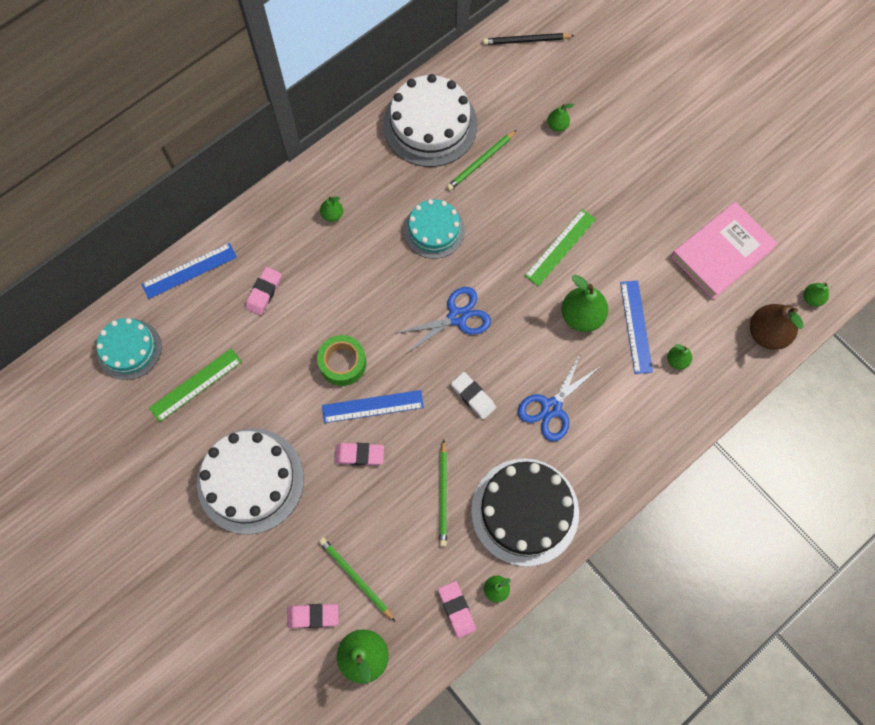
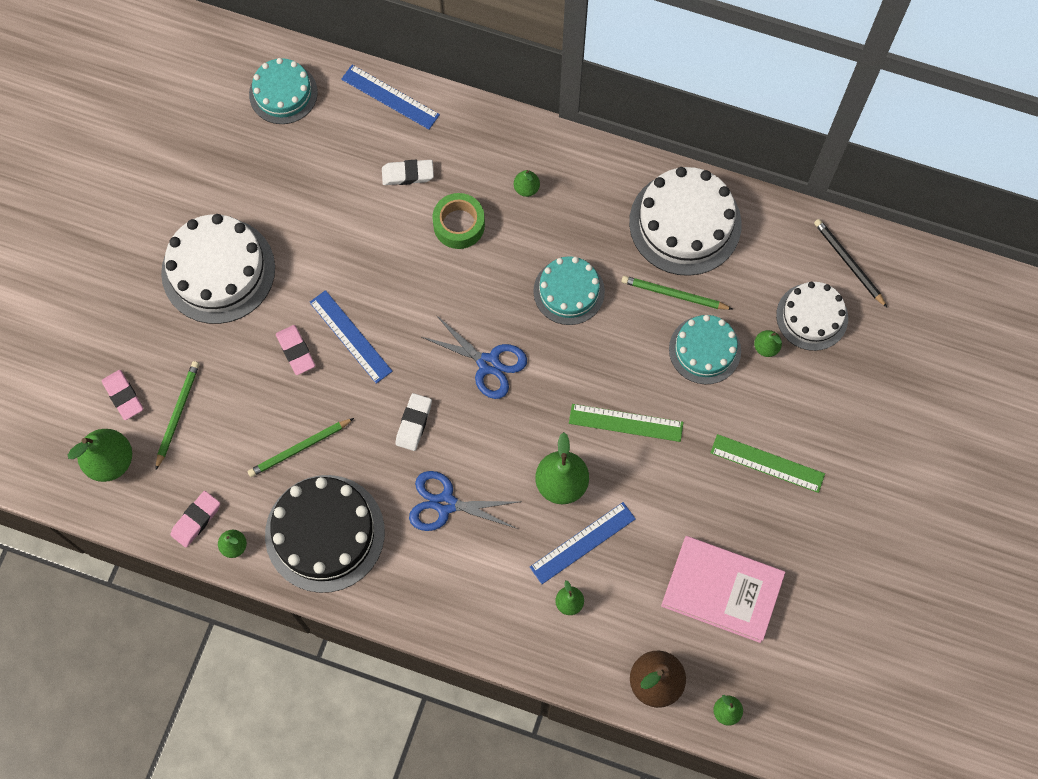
camera: 60 degrees right, 0 degrees up
(196, 385) = (282, 170): green ruler -> green ruler (767, 463)
(264, 292) = (408, 174): pink eraser -> white eraser
(342, 363) = (378, 285): green tape -> green tape (459, 225)
(535, 165) = (705, 350): none -> turquoise cake
(552, 85) = (812, 316): none -> white cake

